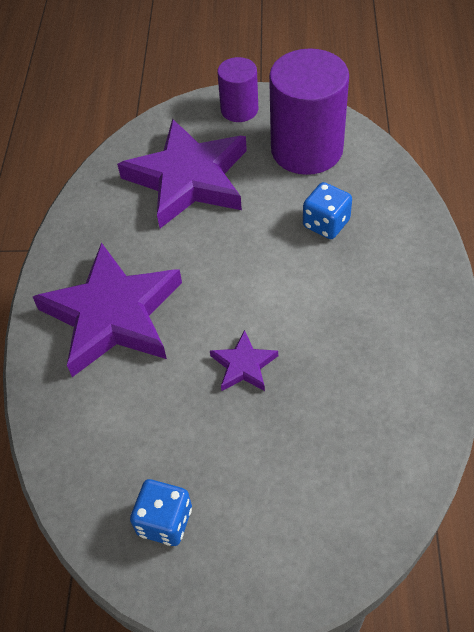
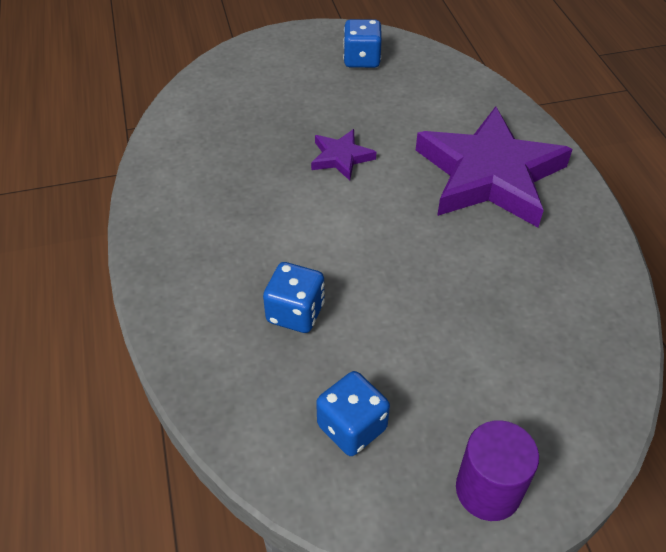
camera: 160 degrees right, 5 degrees down
(188, 179) = (499, 343): purple star -> none
(307, 149) = (352, 427): purple cylinder -> blue dice

